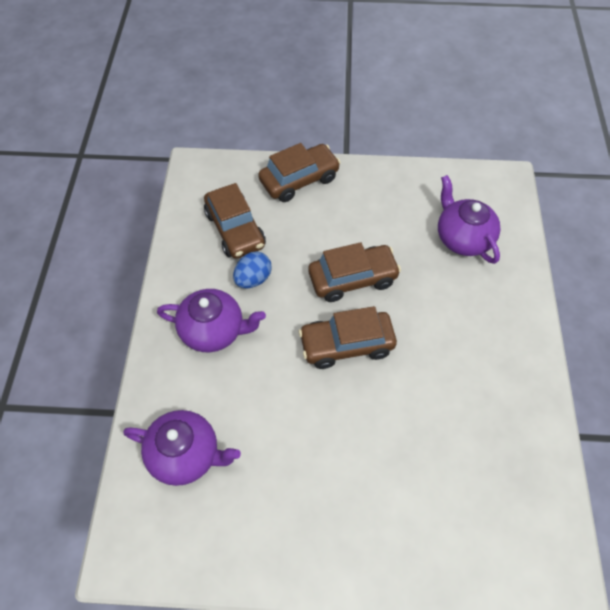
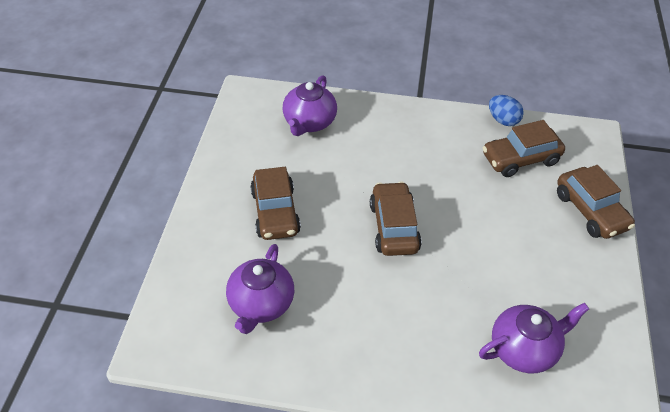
camera: 95 degrees right, 10 degrees down
(213, 331) = (413, 141): purple teapot -> purple teapot (261, 304)
(253, 279) = (465, 168): blue egg -> blue egg (503, 120)
(352, 279) = (466, 240): brown car -> brown car (275, 212)

